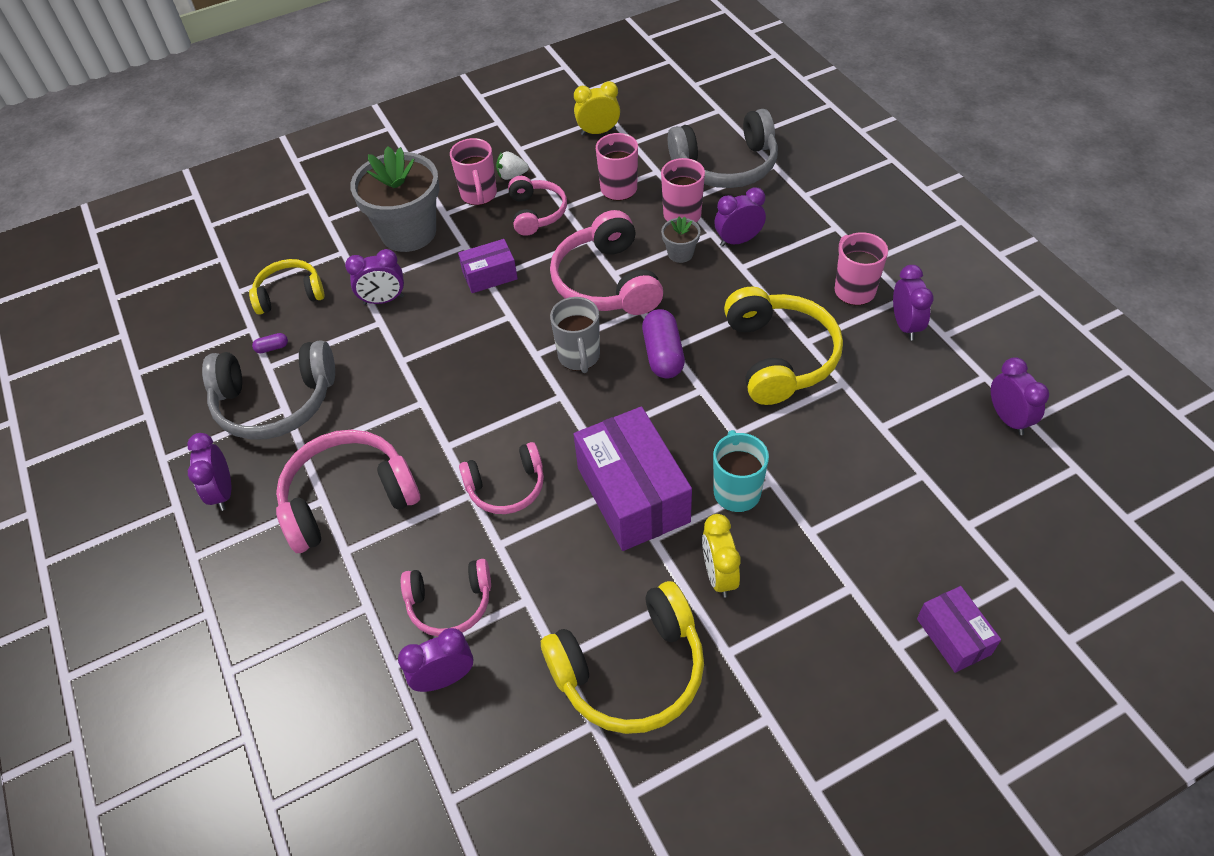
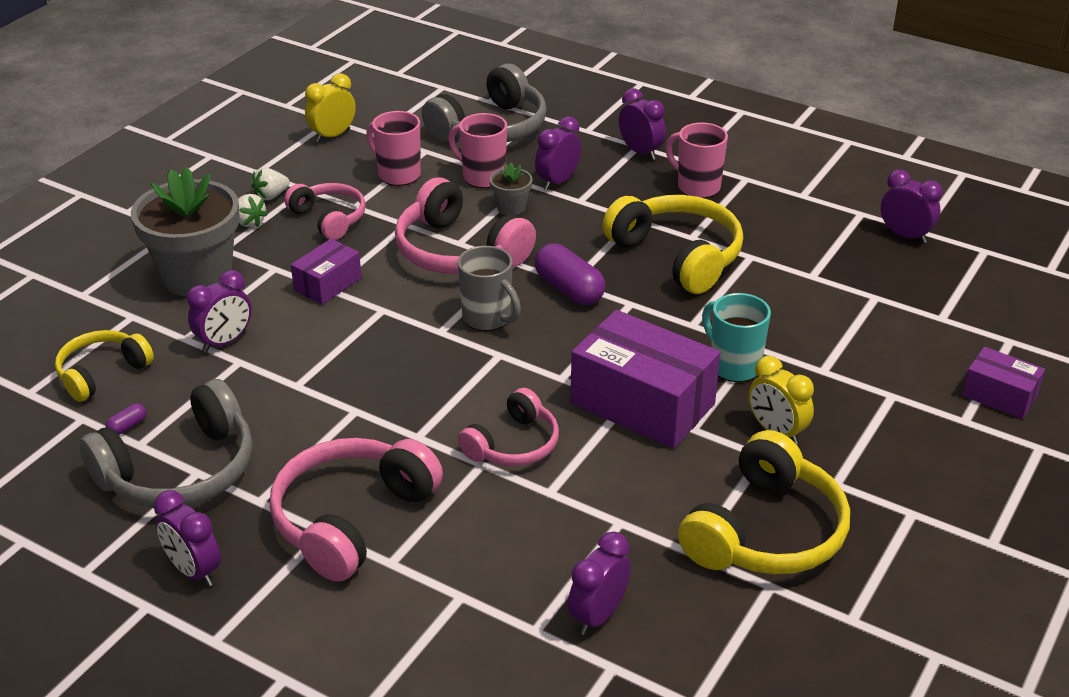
camera: 35 degrees left, 15 degrees down
(450, 603) = (546, 557): pink headphones -> none
(479, 195) = (249, 222): pink mug -> white strawberry
(905, 325) = (764, 198): purple clock -> purple clock (640, 152)

